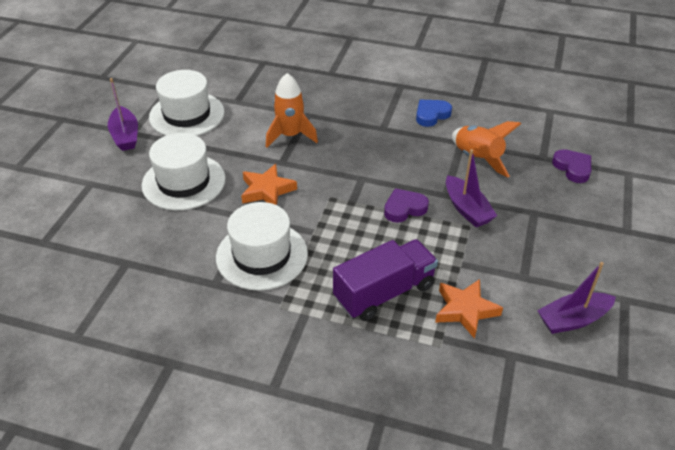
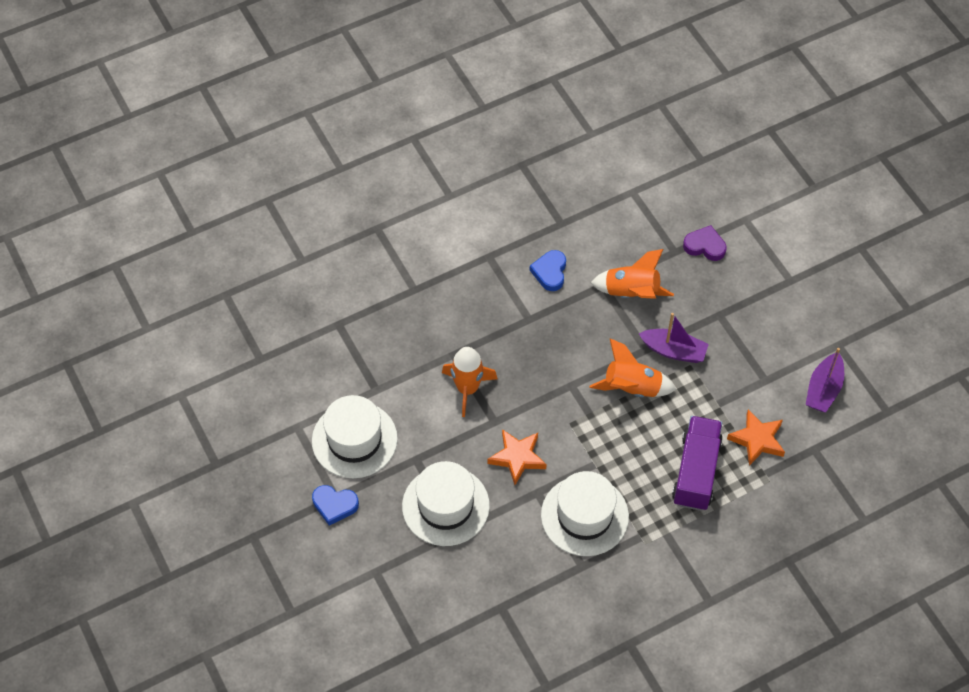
camera: 45 degrees left, 15 degrees up
(125, 136) = (334, 505): purple boat -> blue heart
(404, 208) = (632, 388): purple heart -> orange rocket

